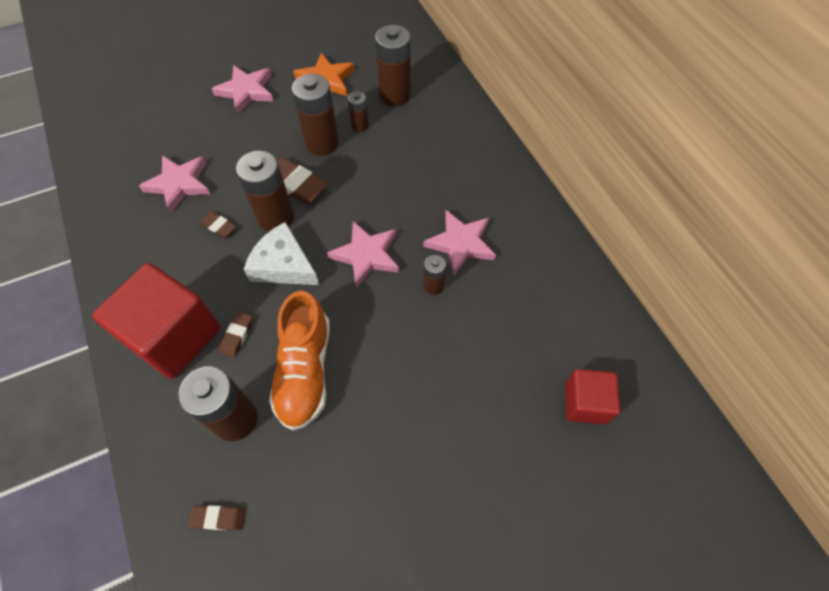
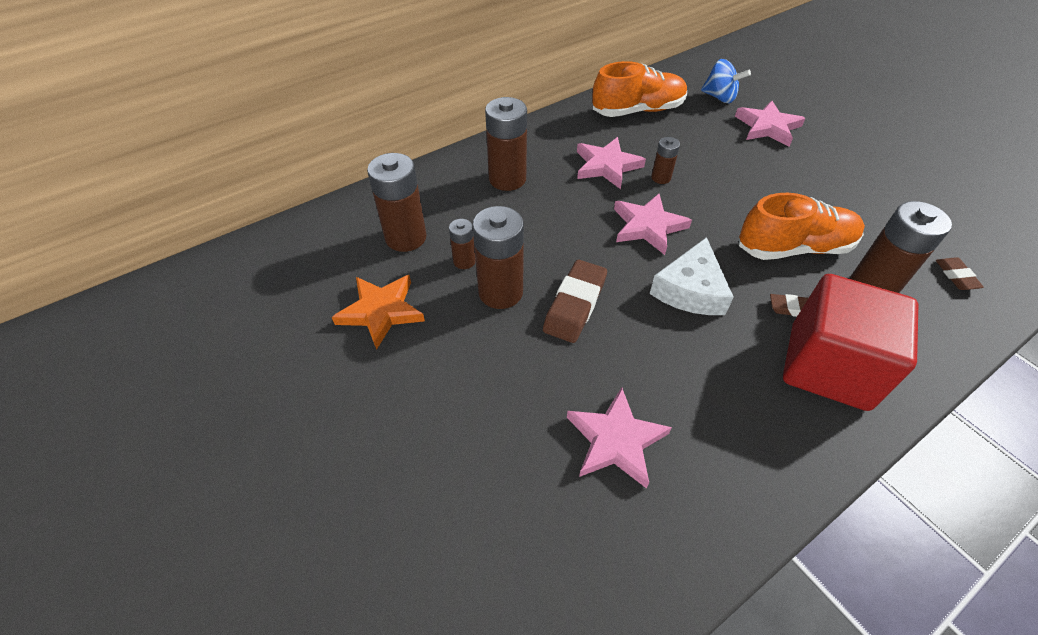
camera: 100 degrees left, 10 degrees down
(218, 226) = (666, 368): brown eraser -> none
(246, 91) = (410, 406): pink star -> pink star (767, 127)
(276, 217) = (630, 312): brown battery -> brown battery (507, 179)
(559, 298) = (638, 110): none -> orange shoe
(585, 403) = (719, 97): red cube -> blue spinning top

